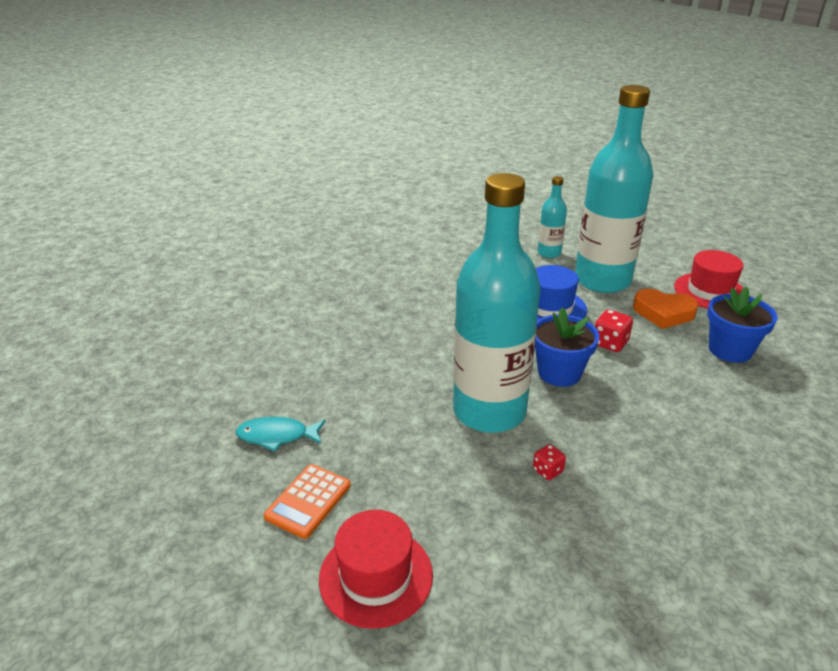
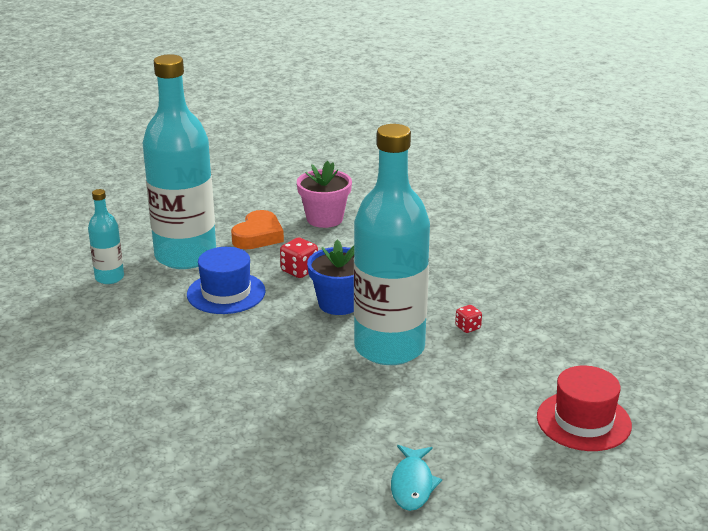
camera: 85 degrees left, 5 degrees down
(308, 501) = (505, 459): orange calculator -> none
(710, 291) = (230, 207): red hat -> none
(730, 350) = (324, 219): blue flower pot -> pink flower pot

